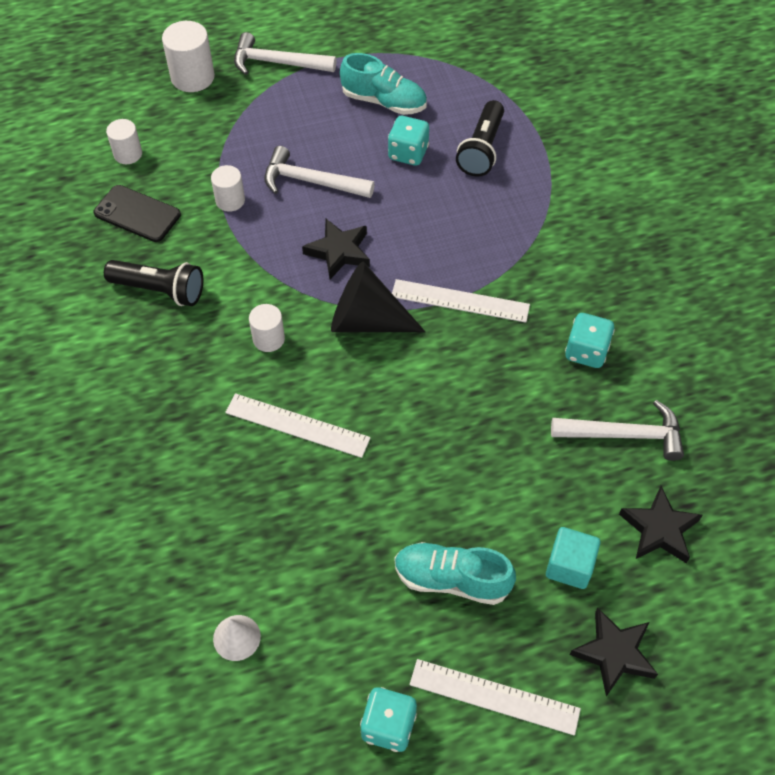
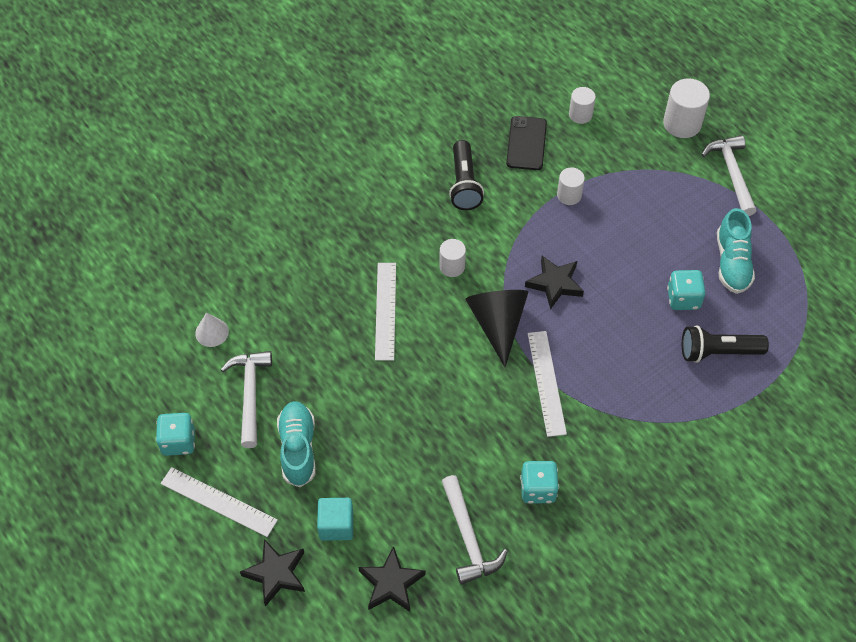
camera: 70 degrees right, 0 degrees up
(311, 181) = (616, 241): white hammer -> white hammer (250, 394)
(494, 696) = (218, 501): white ruler -> white ruler turned 60 degrees counterclockwise

